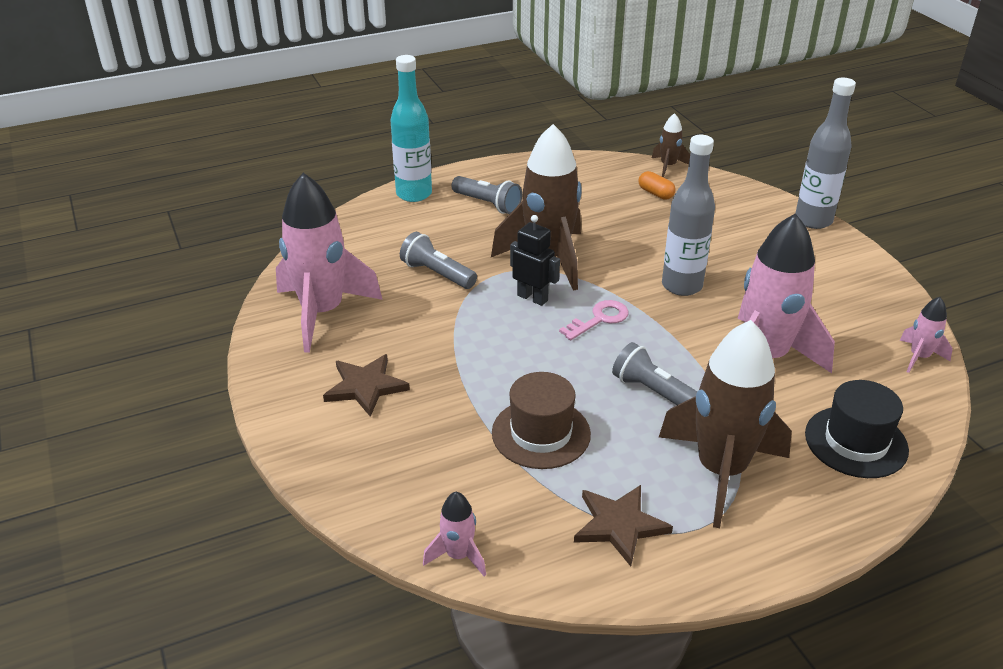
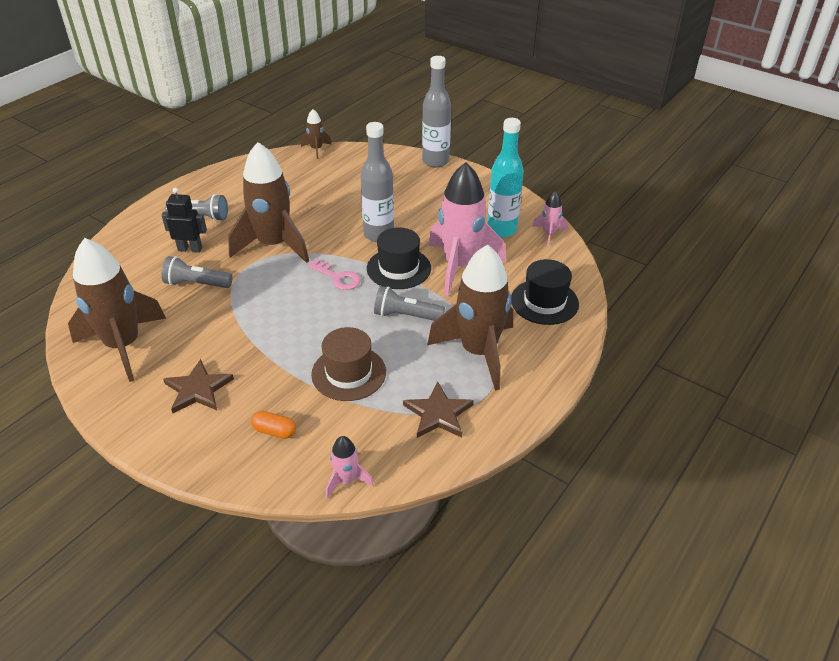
camera: 30 degrees left, 5 degrees up
(322, 313) = (123, 346): pink rocket -> brown rocket
(414, 194) = (135, 227): turquoise bottle -> turquoise bottle (501, 230)
(532, 298) = (281, 278): black robot -> black robot (190, 249)
(599, 319) = (338, 277): pink key -> pink key turned 105 degrees clockwise
(655, 193) = (320, 172): orange capsule -> orange capsule (274, 431)
(681, 333) = (399, 268): none -> black hat

